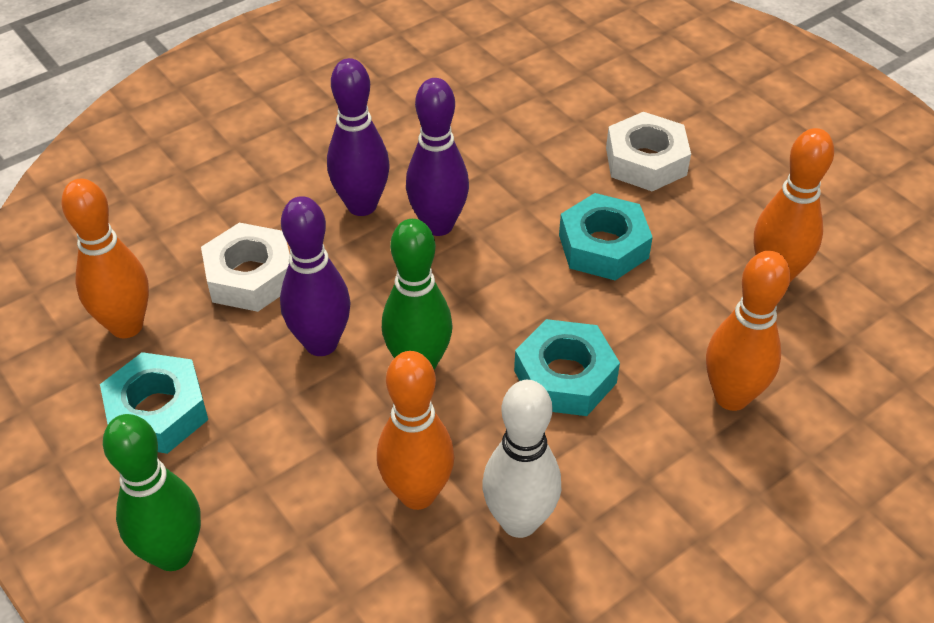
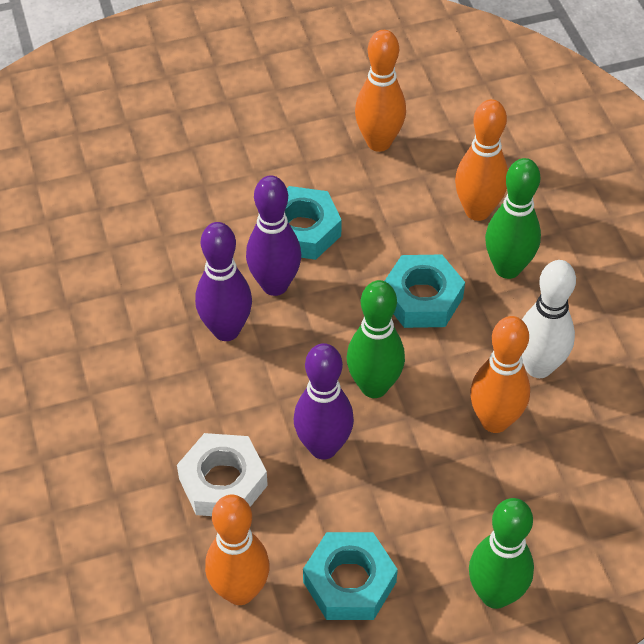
camera: 70 degrees left, 5 degrees up
(362, 205) = (175, 378): purple bowling pin -> purple bowling pin (275, 285)
(646, 161) = (221, 170): white nut -> none
(658, 450) = (507, 268): none -> green bowling pin

